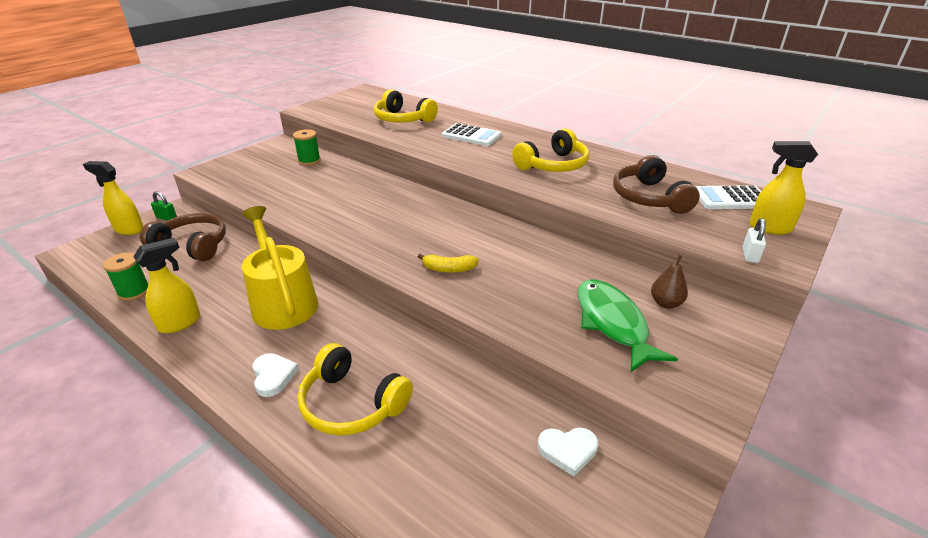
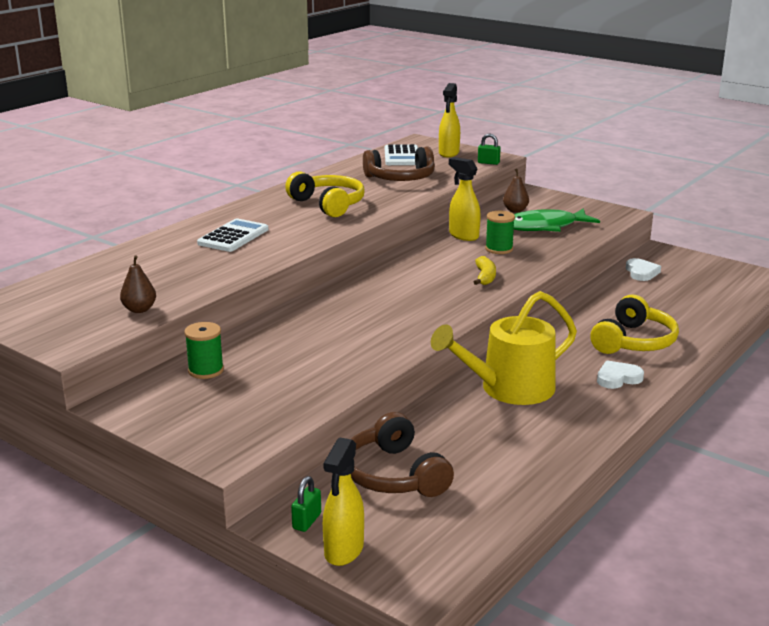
camera: 90 degrees left, 10 degrees down
(134, 291) = (509, 493): green spool -> green spool (499, 249)
(180, 323) = (560, 444): yellow spray bottle -> yellow spray bottle (463, 235)
(192, 245) = (394, 475): brown headphones -> brown headphones turned 45 degrees counterclockwise
(349, 119) = (139, 309): none -> brown pear
(403, 119) = (155, 274): yellow headphones -> none
(750, 255) = (488, 163): white padlock -> green padlock

